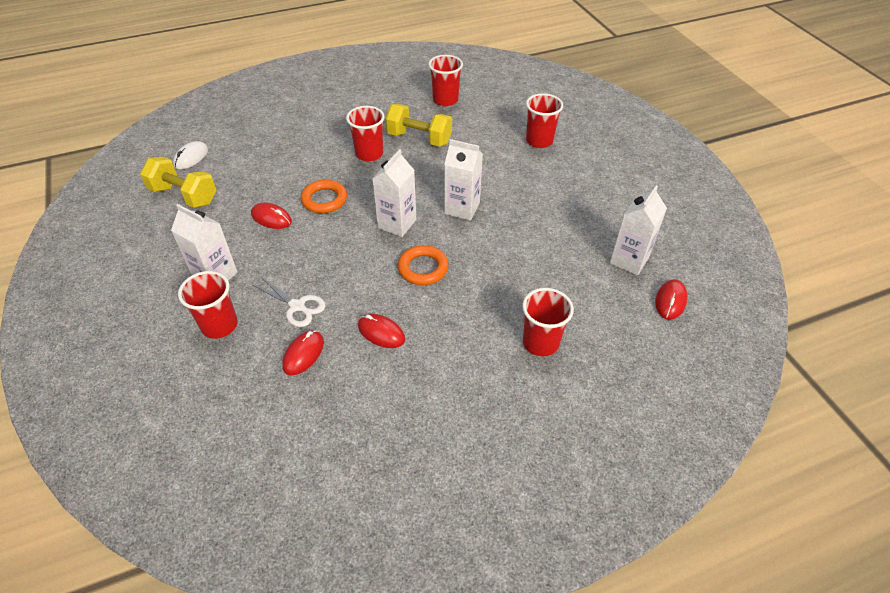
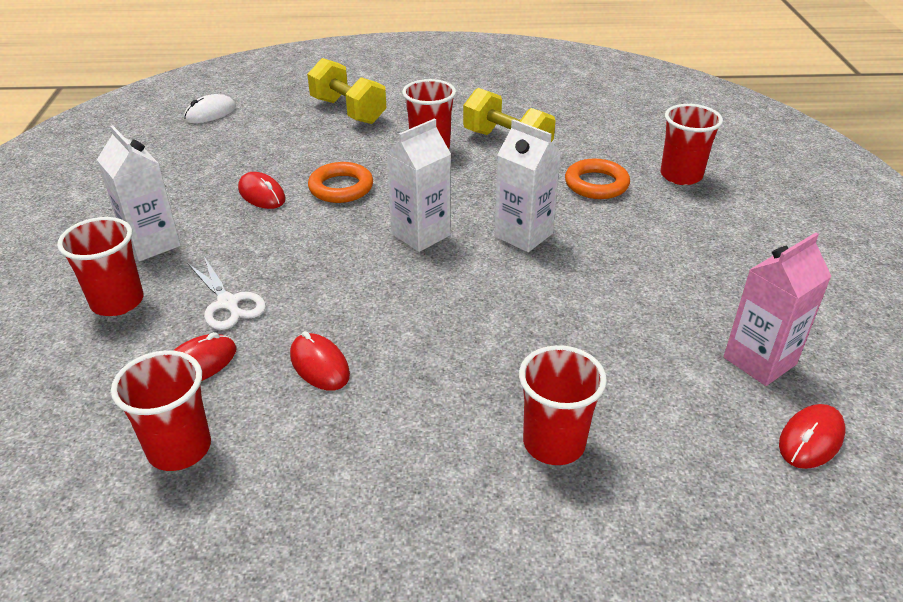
camera: 20 degrees right, 10 degrees down
(184, 195) = (175, 150): yellow dumbbell -> yellow dumbbell (348, 111)
(423, 268) = (426, 297): orange ring -> orange ring (596, 184)
(445, 100) = (567, 107): red cup -> red cup (179, 448)
(629, 260) = (759, 361): white carton -> pink carton

